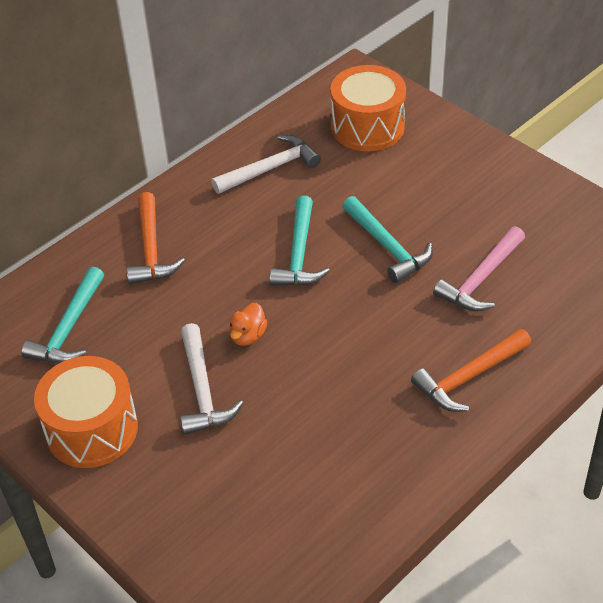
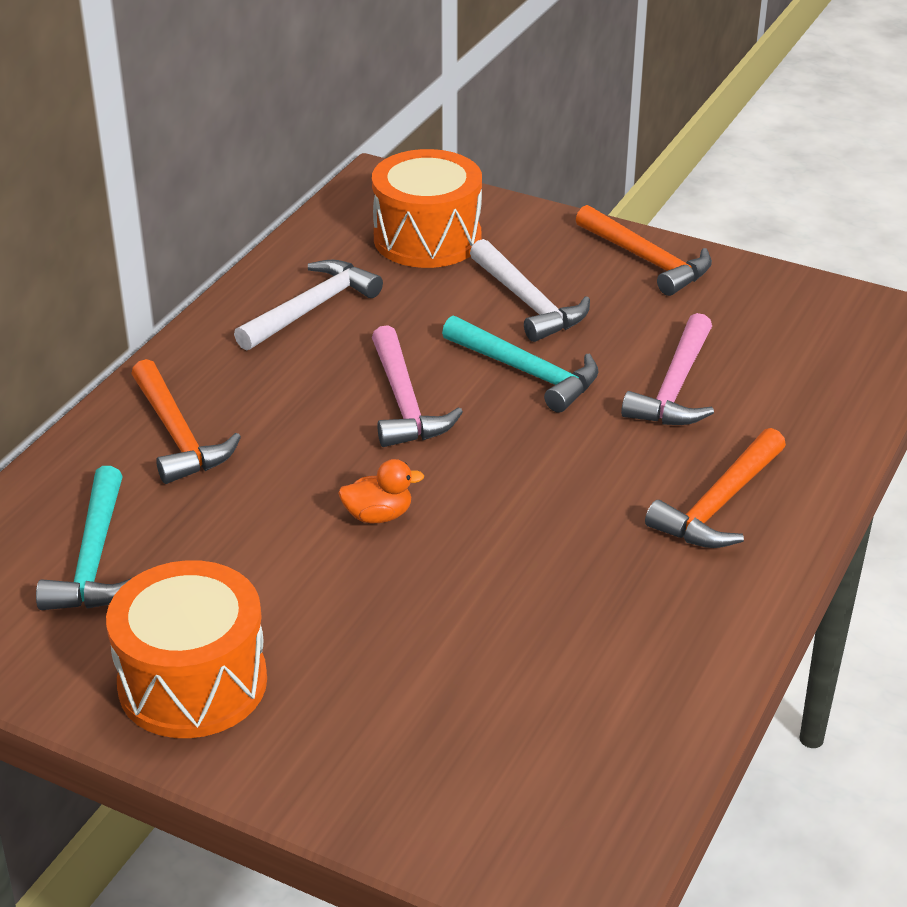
camera: 20 degrees left, 10 degrees down
(202, 390) = (342, 596): white hammer -> white hammer (528, 302)
(248, 336) = (378, 515): orange duck -> orange duck turned 105 degrees counterclockwise
(299, 253) = (404, 402): turquoise hammer -> pink hammer
(508, 172) = (646, 260): none -> orange hammer

